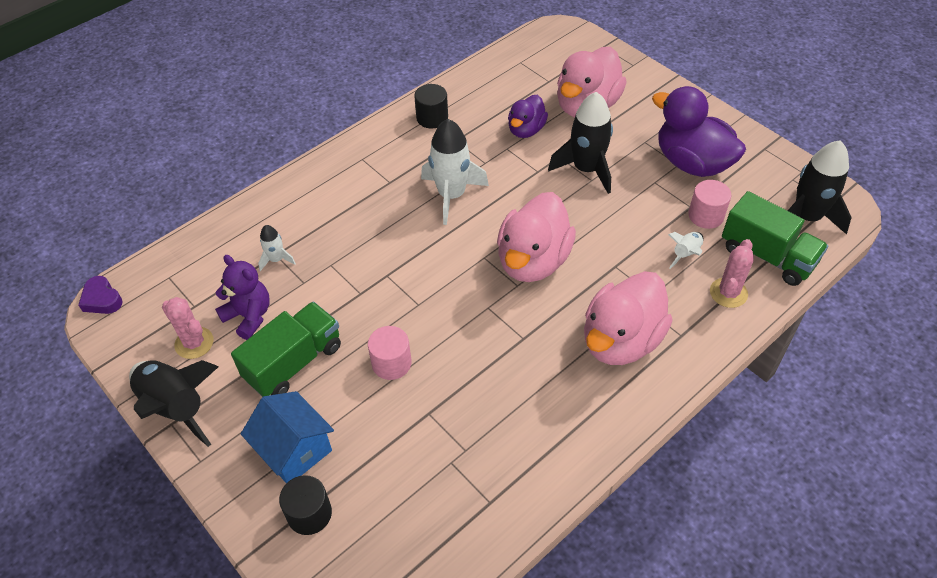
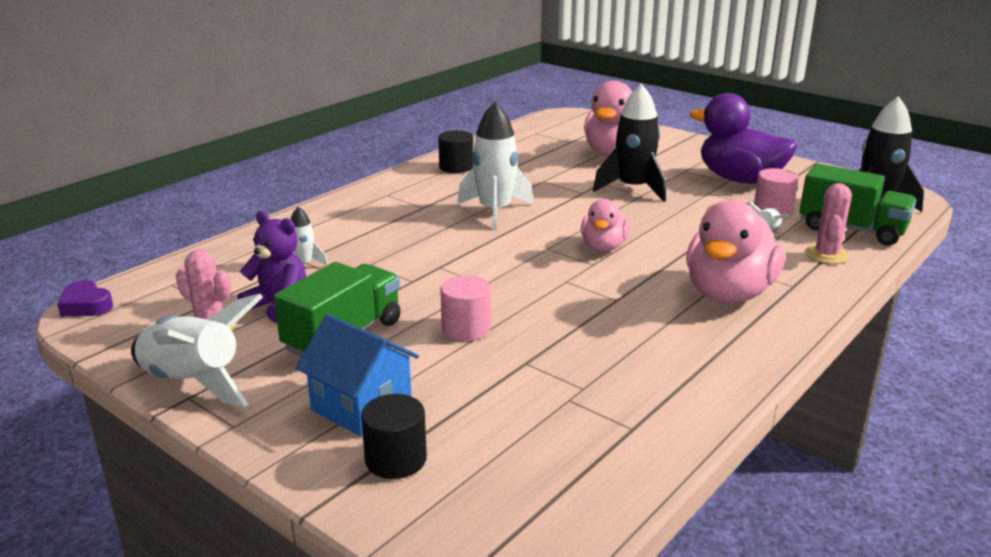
camera: 10 degrees left, 25 degrees down
(176, 407) = (193, 382): black rocket -> white rocket
(526, 130) = (559, 169): purple duck -> none
(533, 261) = (603, 247): pink duck -> pink duck, size x0.58

